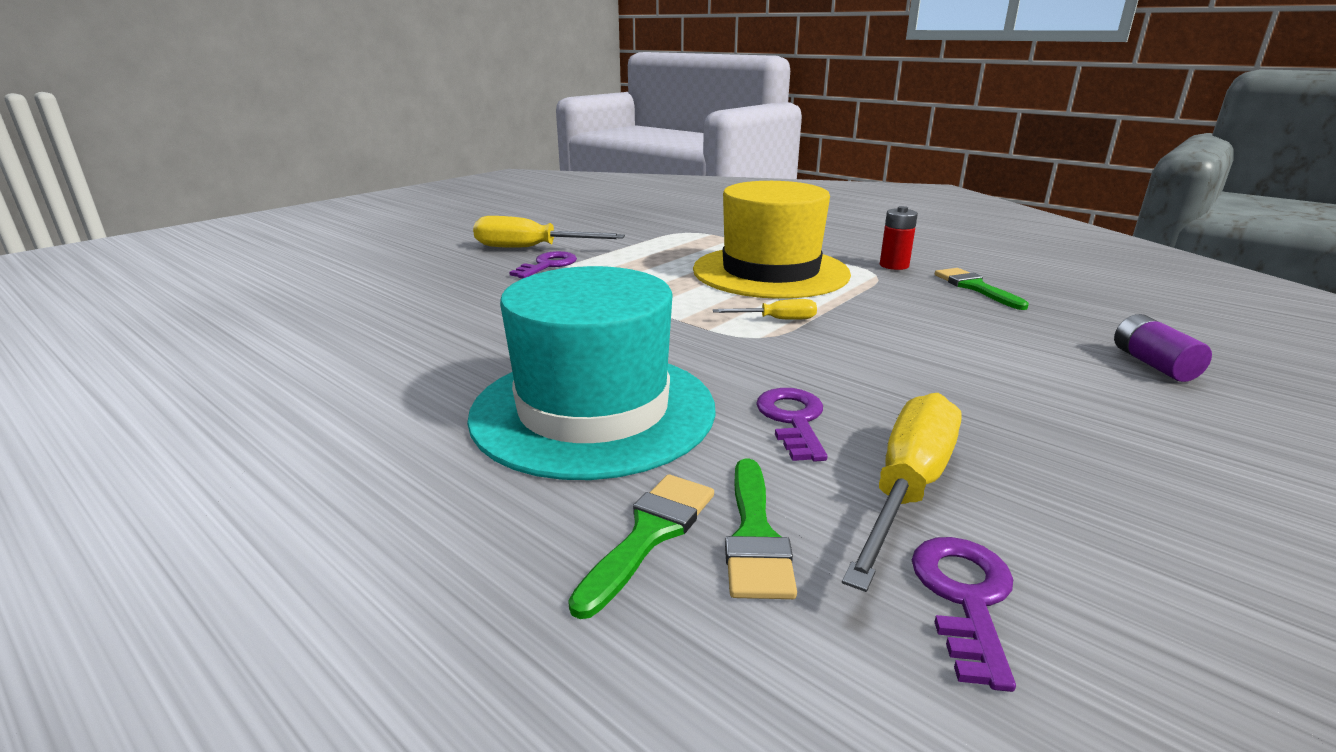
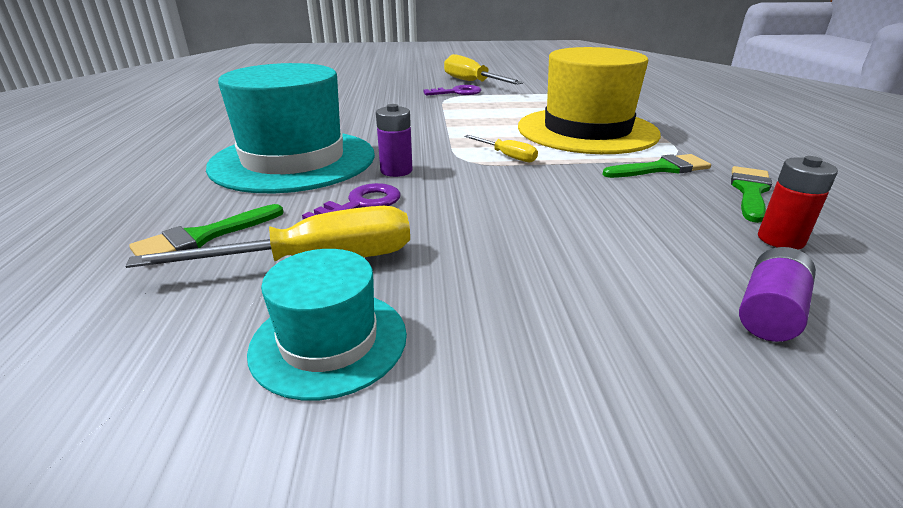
camera: 45 degrees right, 5 degrees up
(650, 534) = (178, 213): green brush -> green brush (661, 168)
(729, 373) = (396, 171): none -> purple battery
(894, 265) = (712, 154): red battery -> red battery (780, 239)
(964, 597) = (191, 316): purple key -> none
(1078, 533) = (329, 341): none -> turquoise hat

